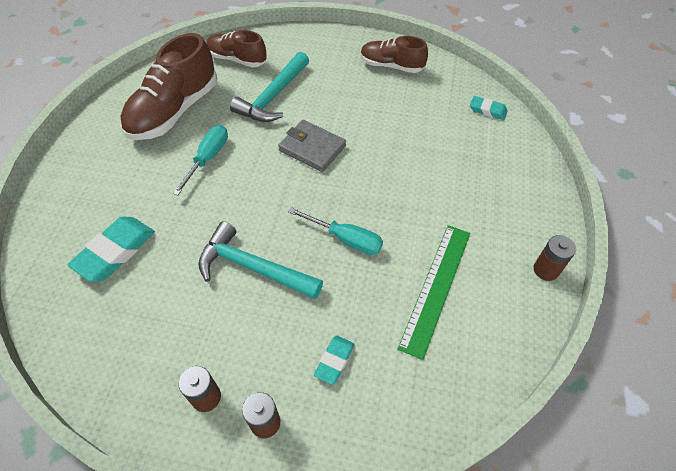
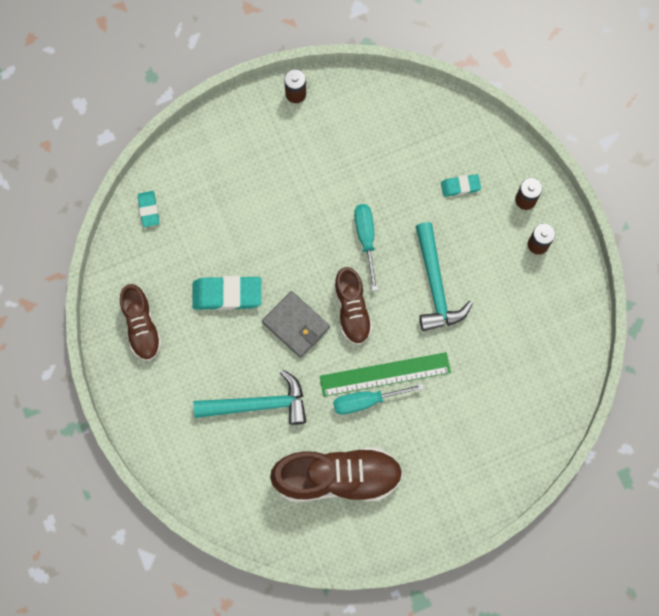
camera: 125 degrees left, 20 degrees up
(115, 251) = (495, 392): turquoise eraser -> turquoise eraser (227, 294)
(237, 59) = (231, 479): brown shoe -> brown shoe (352, 310)
(312, 148) = (296, 325): grey wallet -> grey wallet turned 45 degrees counterclockwise
(436, 287) = (362, 156): green ruler -> green ruler (385, 374)

